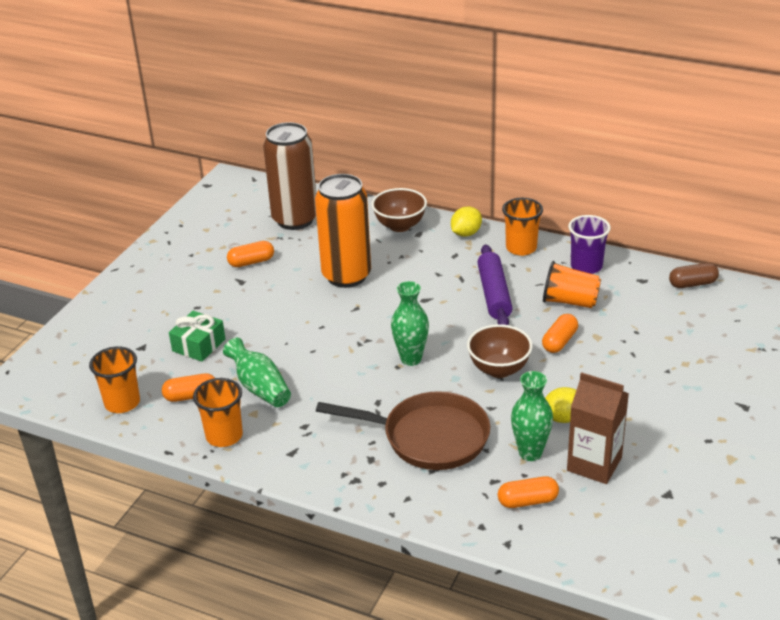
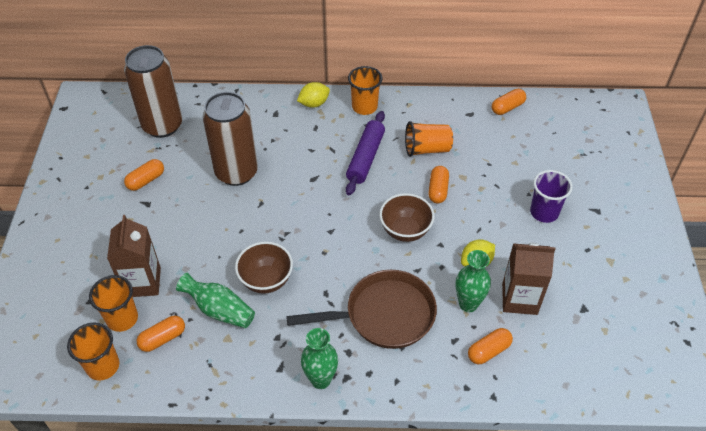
camera: 25 degrees left, 15 degrees up
(199, 345) = (142, 282): green gift -> brown carton
(224, 436) = (213, 371): orange cup -> orange cup (122, 318)
(346, 276) = (236, 172): orange can -> brown can
(400, 226) = (256, 109): brown bowl -> brown bowl (266, 280)
(411, 359) = (331, 241): green vase -> green vase (320, 380)
(466, 233) = (314, 103): yellow lemon -> yellow lemon turned 45 degrees clockwise
(494, 294) = (366, 158): purple rolling pin -> purple rolling pin turned 45 degrees clockwise
(586, 266) = (422, 112): purple cup -> purple cup (544, 212)
(692, 284) = (507, 107): brown capsule -> orange capsule

